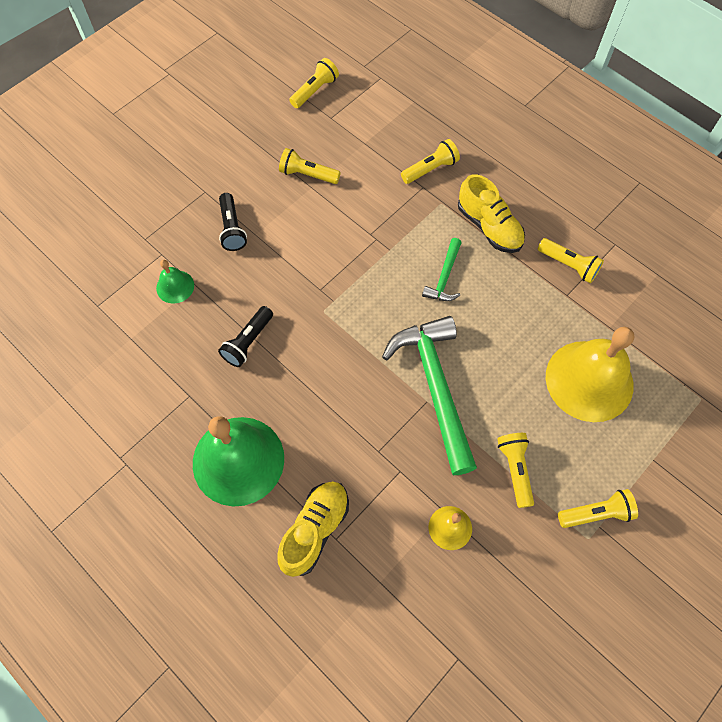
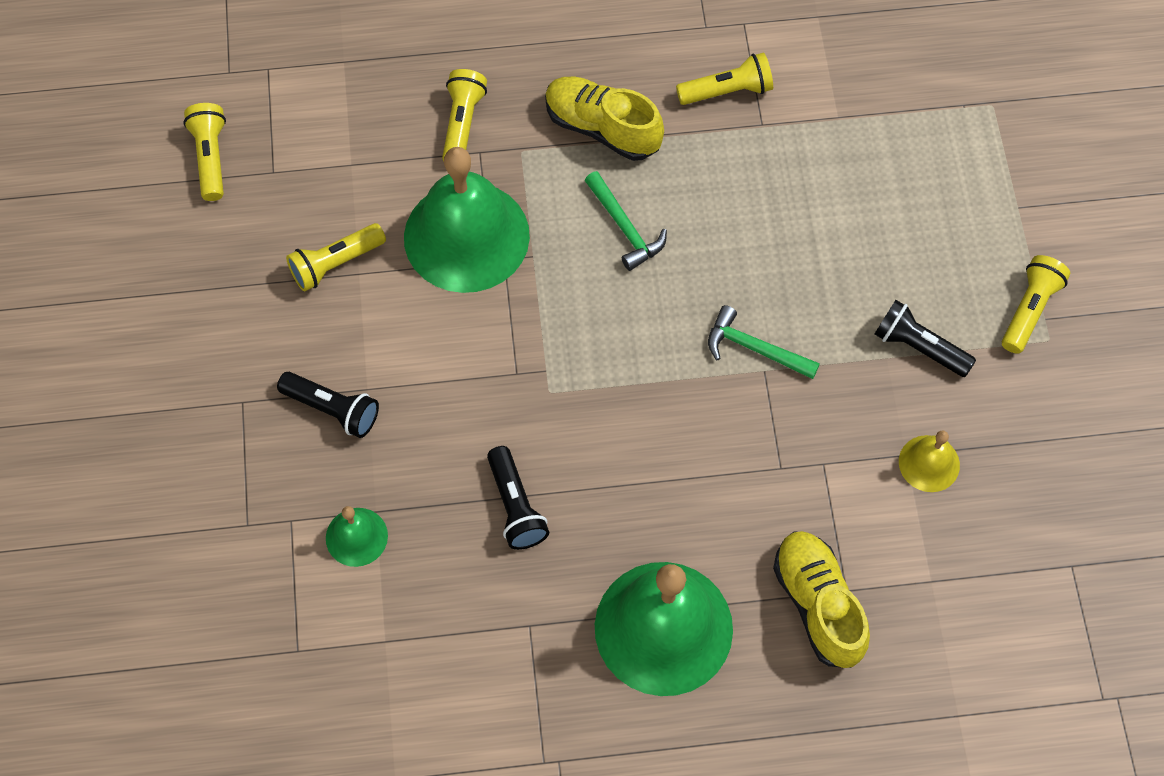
camera: 50 degrees left, 0 degrees up
(373, 215) = (466, 236): none -> green bell
(435, 387) = (754, 348): green hammer -> green hammer, size x0.49
(489, 227) = (602, 128): yellow shoe -> yellow shoe turned 150 degrees counterclockwise
(515, 470) = (918, 347): yellow flashlight -> black flashlight
(589, 380) = (881, 190): yellow bell -> none

